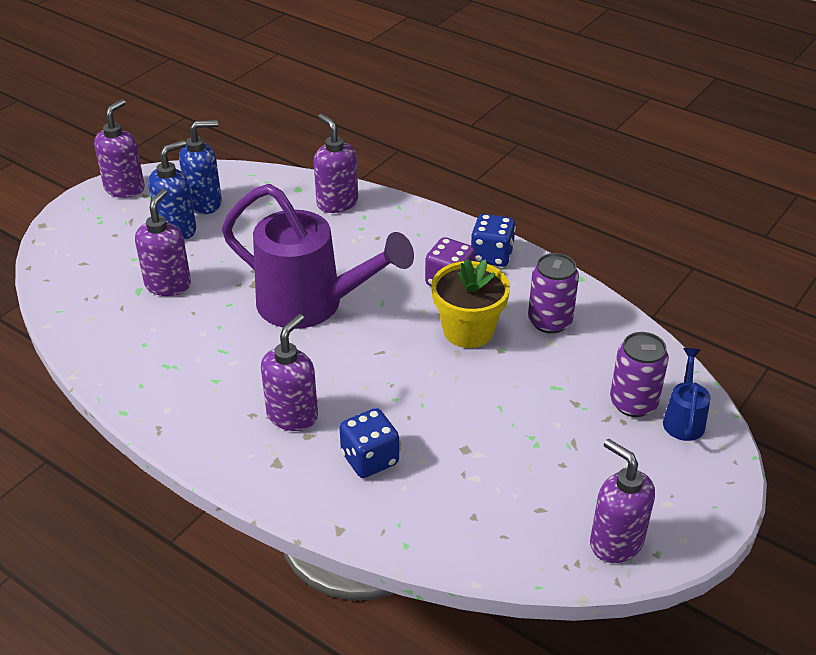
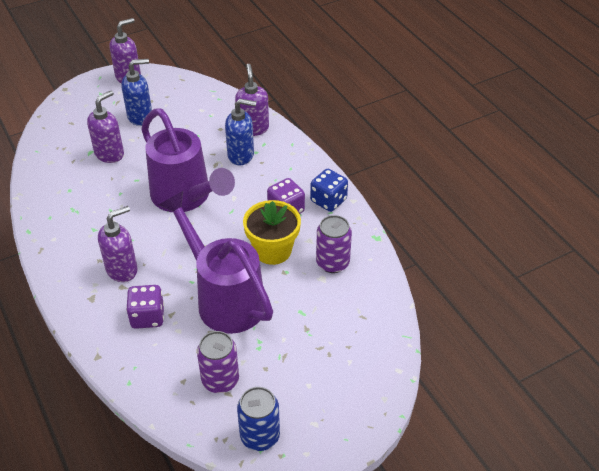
camera: 25 degrees right, 5 degrees up
(205, 203) = (169, 103): blue soap dispenser -> blue soap dispenser (241, 155)
(370, 459) = (147, 317): blue dice -> purple dice
(451, 403) = (224, 298): none -> purple watering can
(615, 542) = (260, 436): purple soap dispenser -> blue can
(633, 403) = (345, 343): purple can -> purple can (220, 380)
(684, 419) = (372, 368): blue watering can -> none

